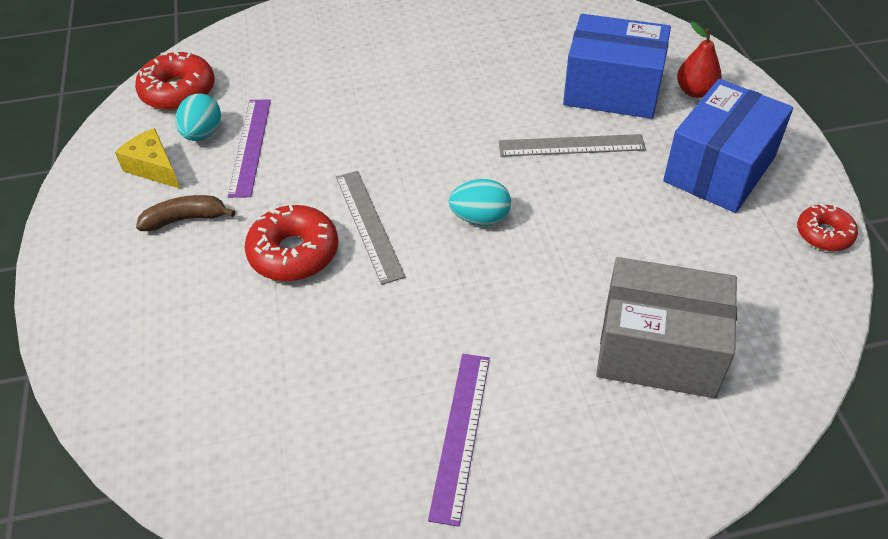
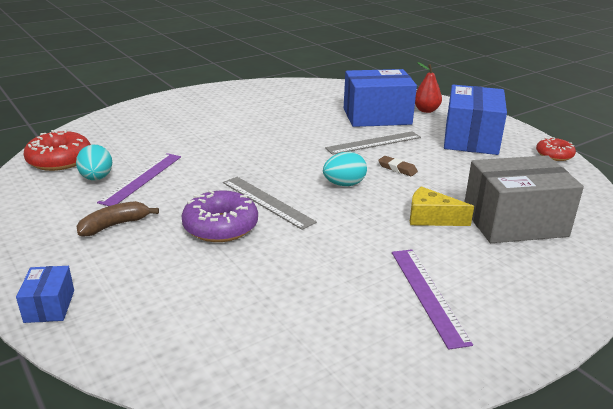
camera: 25 degrees left, 20 degrees down
(74, 322) = (49, 306): none -> blue box
(154, 168) = (66, 202): yellow cheese -> yellow cheese (431, 218)
(250, 146) = (142, 178): purple ruler -> purple ruler turned 45 degrees clockwise
(294, 253) = (220, 226): red donut -> purple donut
(570, 205) = (397, 168): none -> brown eraser

